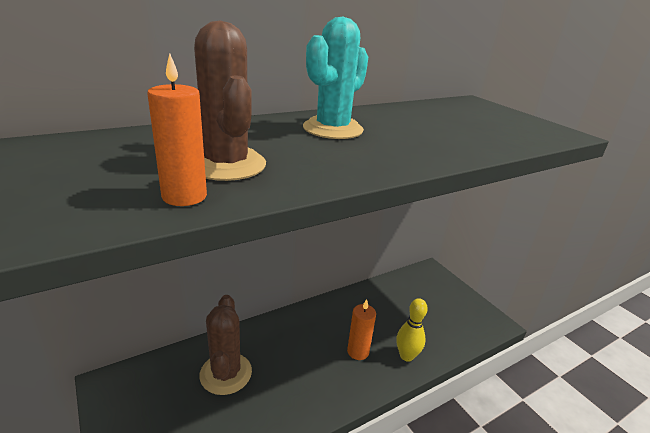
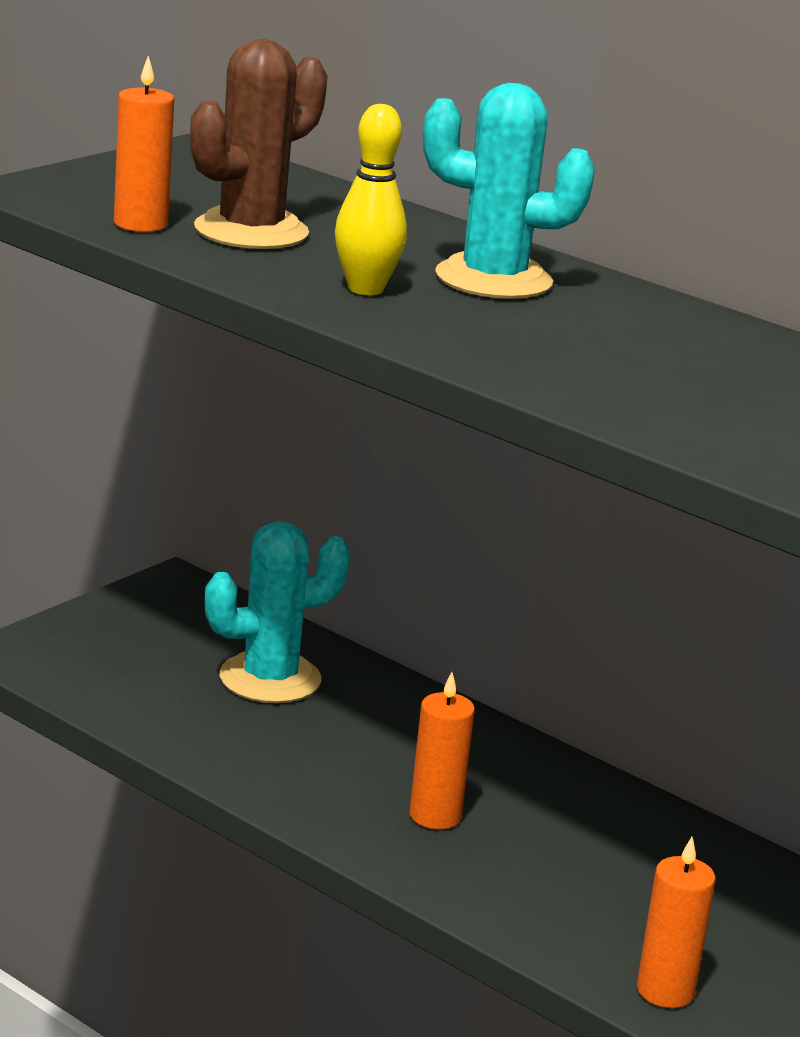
camera: 70 degrees right, 5 degrees down
(226, 373) = (270, 679): brown cactus -> turquoise cactus
(406, 356) = (473, 882): yellow bowling pin -> yellow bowling pin (365, 289)
(474, 327) = (665, 991): none -> orange candle

